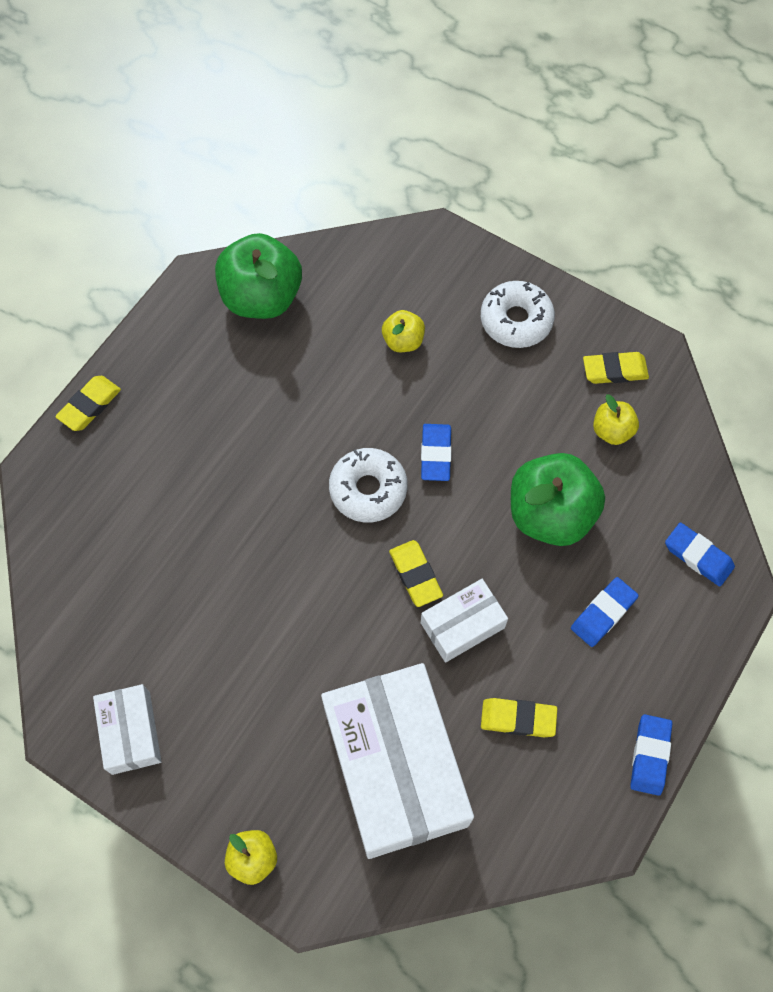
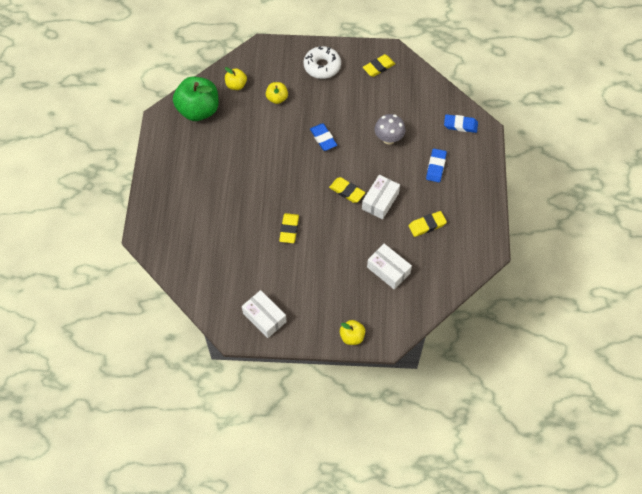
camera: 30 degrees left, 5 degrees down
(90, 405) = (148, 195): yellow eraser -> yellow eraser (289, 229)
(368, 489) = (303, 167): white donut -> none
(395, 767) = (388, 270): white box -> white box, size x0.48
(550, 514) = (388, 139): green apple -> grey mushroom
(612, 431) = (393, 92): yellow apple -> yellow apple (236, 85)
(649, 755) = (489, 211): blue eraser -> none

